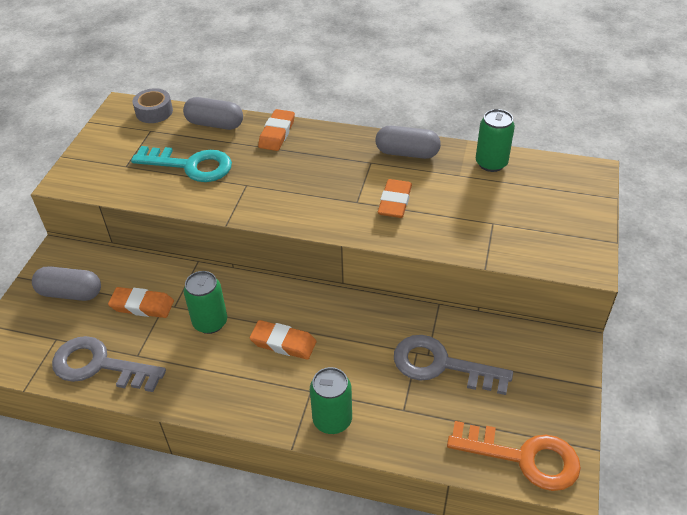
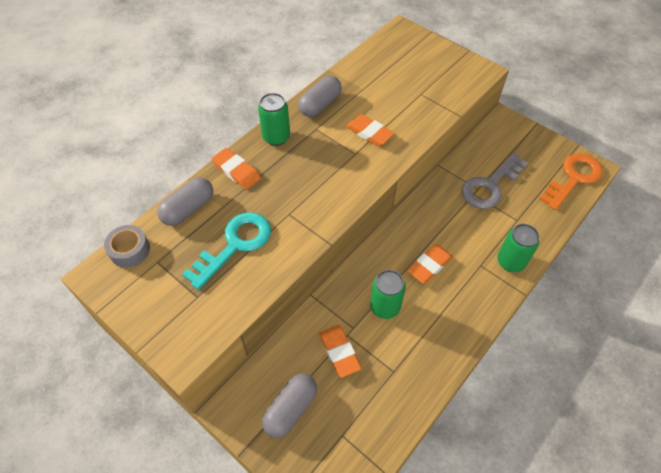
camera: 65 degrees left, 10 degrees up
(99, 365) = (391, 404): grey key -> none
(142, 305) = (339, 352): orange eraser -> orange eraser turned 60 degrees counterclockwise
(491, 163) = (362, 69): green can -> green can (276, 137)

